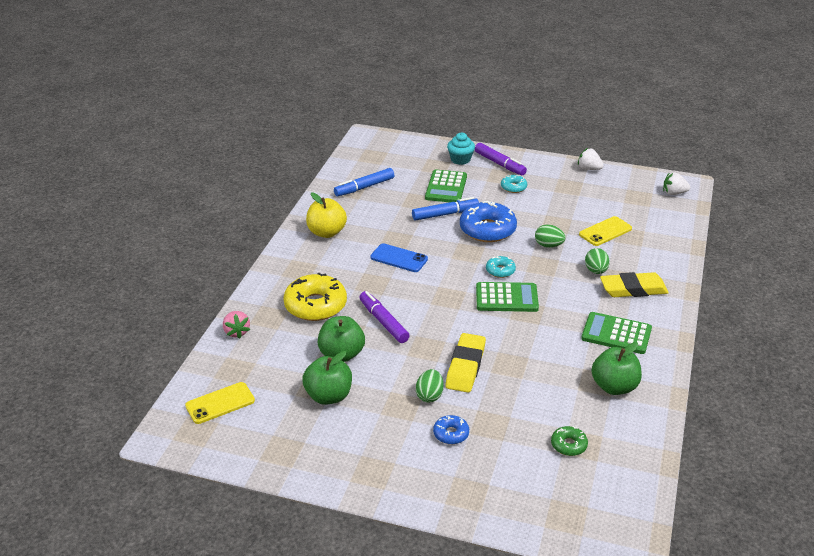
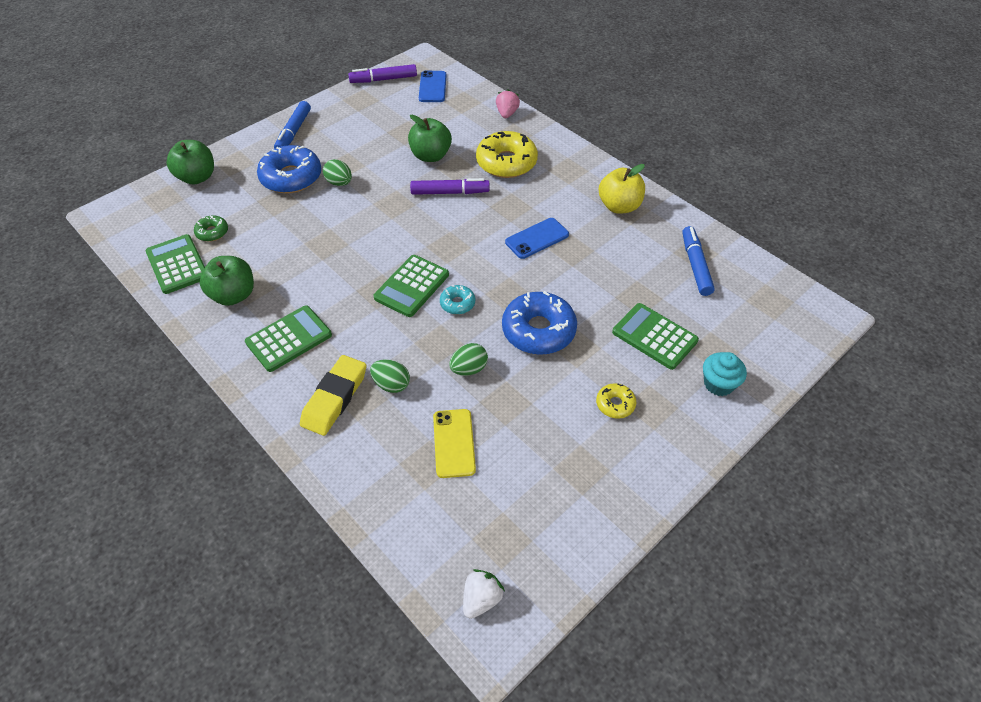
camera: 120 degrees right, 15 degrees up
(220, 403) = (432, 87): yellow phone -> blue phone
(236, 332) = (507, 113): pink strawberry -> pink strawberry turned 90 degrees clockwise
(328, 396) = (391, 134): green apple -> green apple (197, 177)
(445, 214) = (594, 309): blue marker -> blue marker (293, 132)
(451, 434) = (291, 177): blue donut -> blue donut, size x2.03
(465, 366) = (350, 216): yellow eraser -> none
(499, 164) = (684, 421): purple marker -> purple marker (383, 79)
(513, 187) = (615, 404): turquoise donut -> yellow donut
(589, 168) = (614, 526): white strawberry -> none
(624, 443) = (177, 264): none -> green calculator

